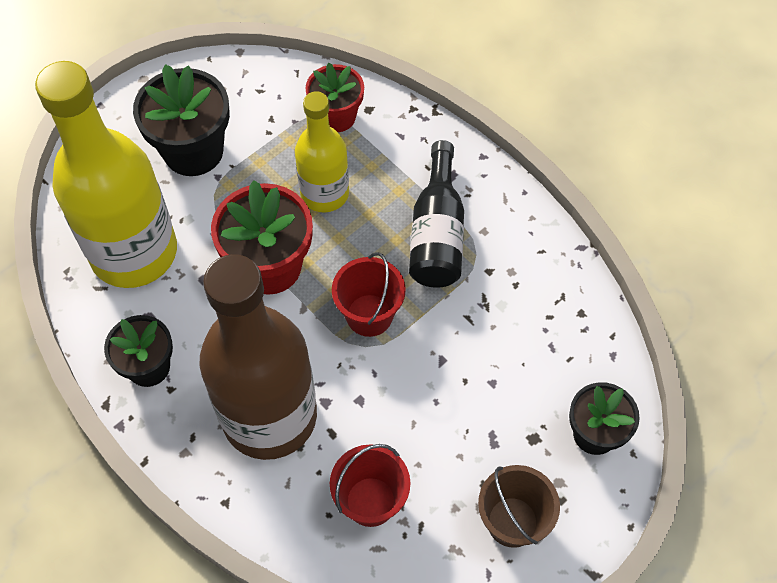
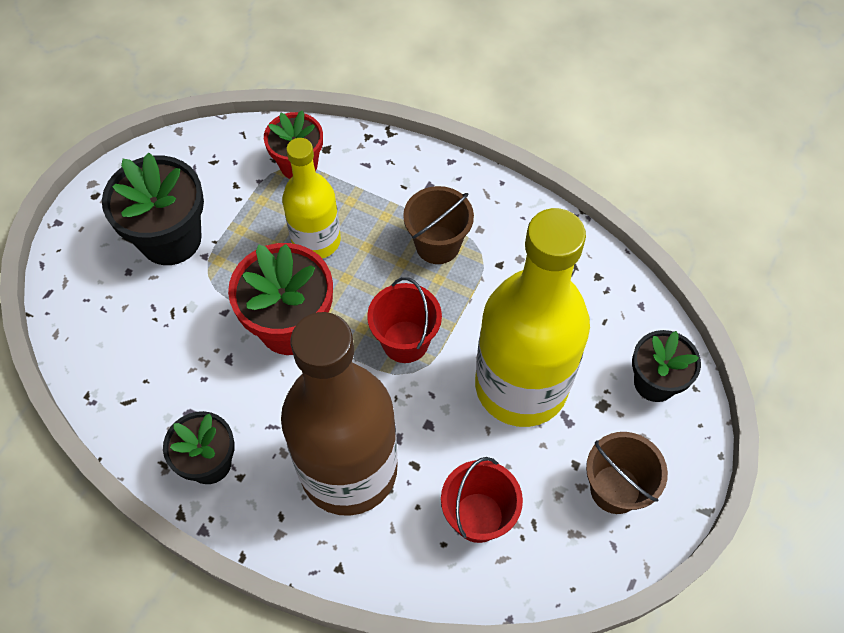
camera: 20 degrees left, 0 degrees up
(134, 252) = (149, 355): yellow bottle -> yellow bottle (521, 386)
(437, 233) = (437, 245): black bottle -> brown bucket

